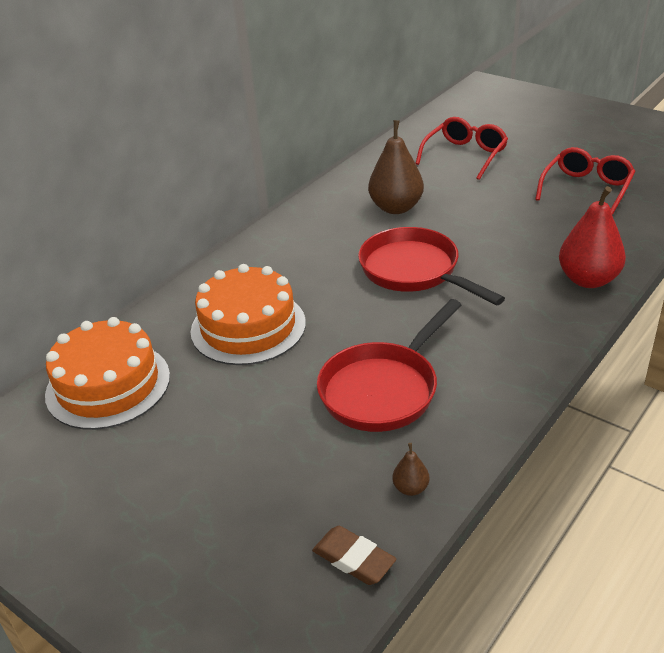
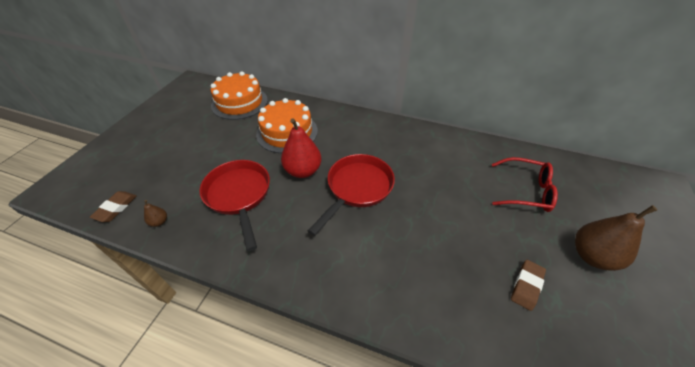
camera: 70 degrees right, 10 degrees up
(383, 389) = (239, 195): red pan -> red pan turned 45 degrees clockwise
(396, 208) = (428, 166): brown pear -> brown pear (591, 256)
(586, 189) = (526, 286): red glasses -> brown eraser
(588, 280) = (379, 298): red pear -> red pear (303, 171)

